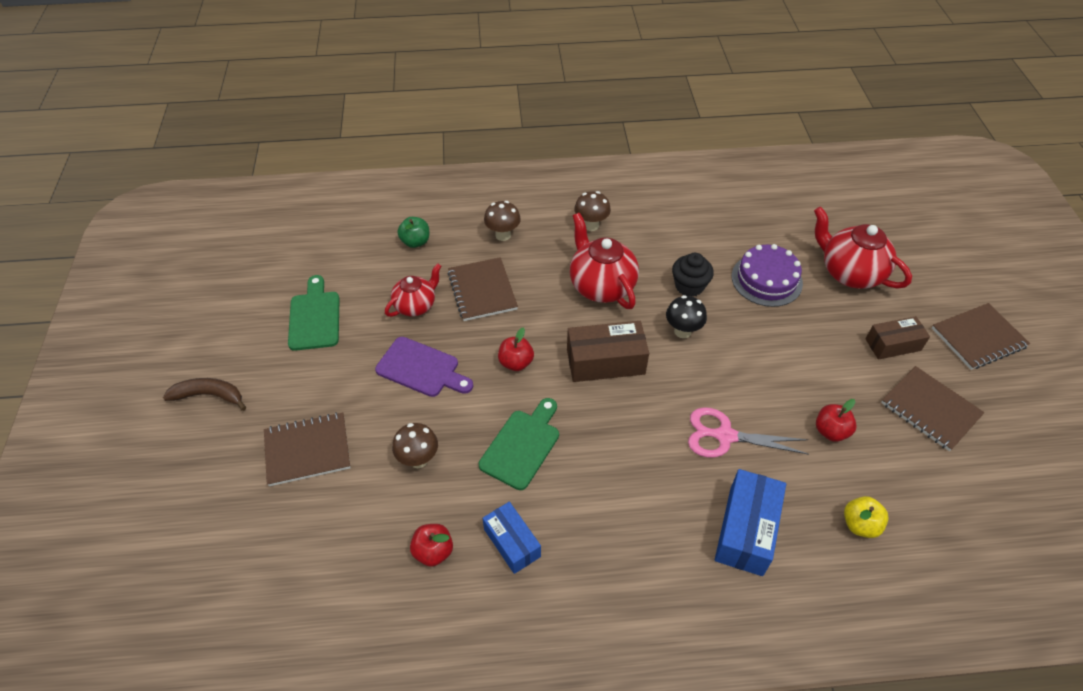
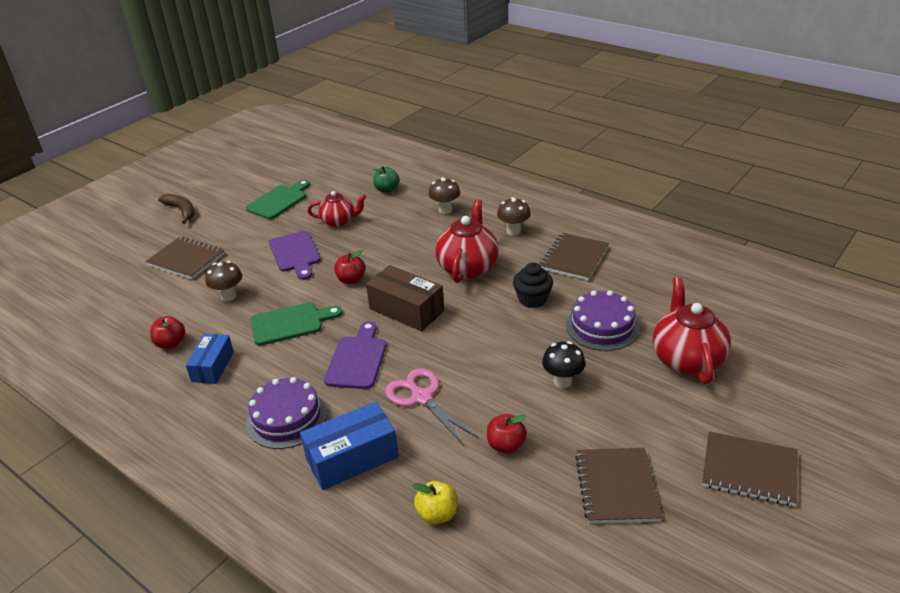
camera: 45 degrees right, 15 degrees down
(482, 291) = (388, 233): brown notebook -> brown notebook (574, 258)
(629, 439) = (357, 359): none -> purple cutting board
(648, 538) = (286, 418): none -> purple cake
(682, 331) = (486, 322): black mushroom -> black mushroom (562, 381)
(893, 345) = (651, 426): brown box -> none

